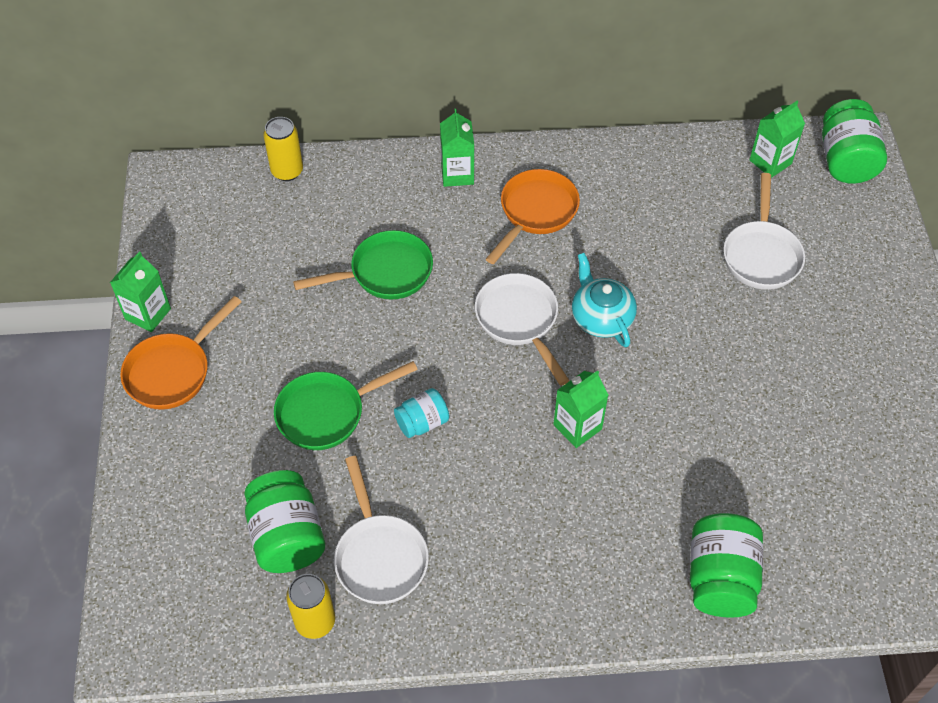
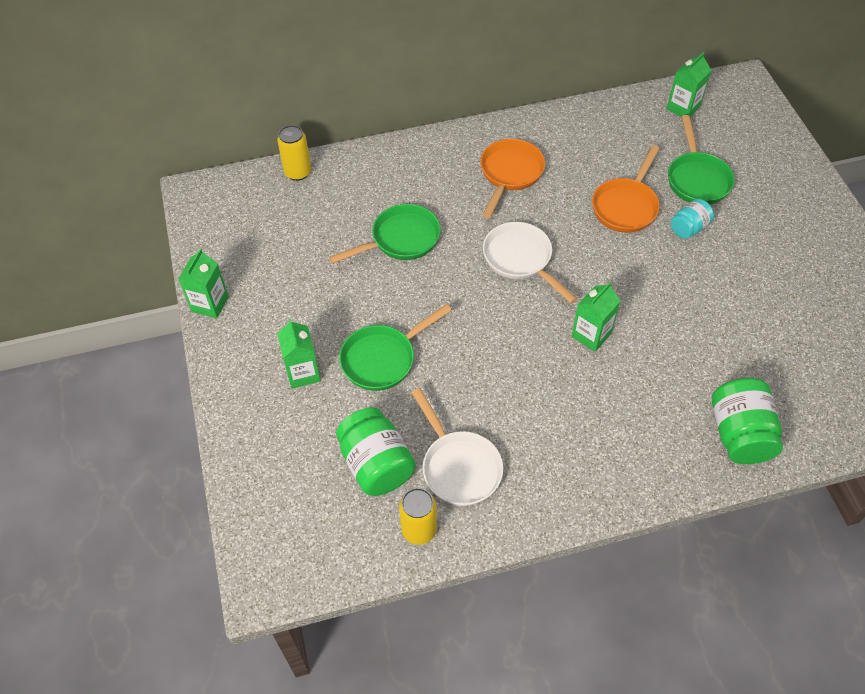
camera: 10 degrees left, 0 degrees up
(173, 371) = (243, 347): orange pan -> orange pan (626, 206)
(422, 422) = (464, 353): turquoise jar -> turquoise jar (689, 228)
(457, 174) = (438, 154): green carton -> green carton (303, 373)
(601, 317) = (585, 247): turquoise teapot -> none
(761, 255) = (697, 179): white pan -> green pan
(846, 160) = (740, 98): green jar -> none

